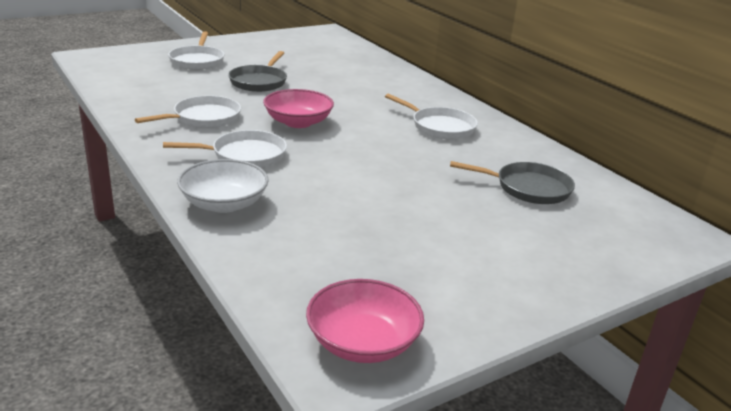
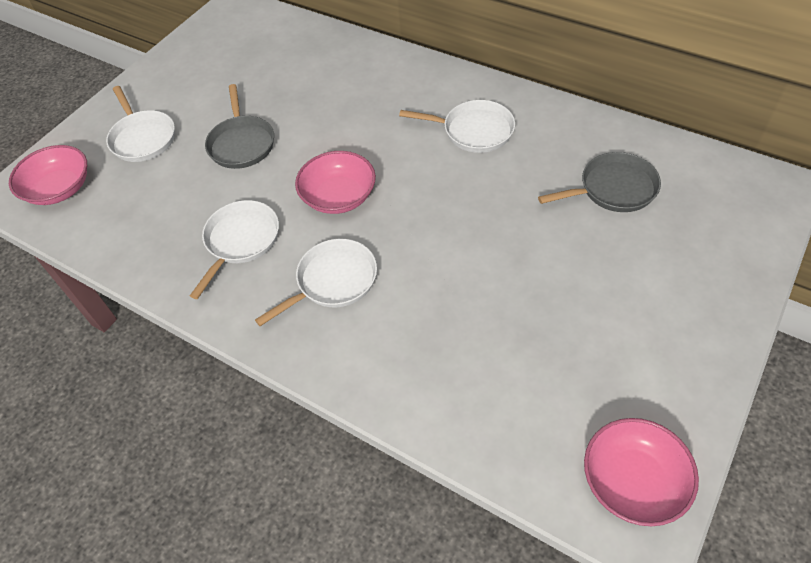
camera: 20 degrees left, 25 degrees up
(118, 63) = (59, 189): none -> pink bowl
(224, 203) = (377, 368): white bowl -> none

